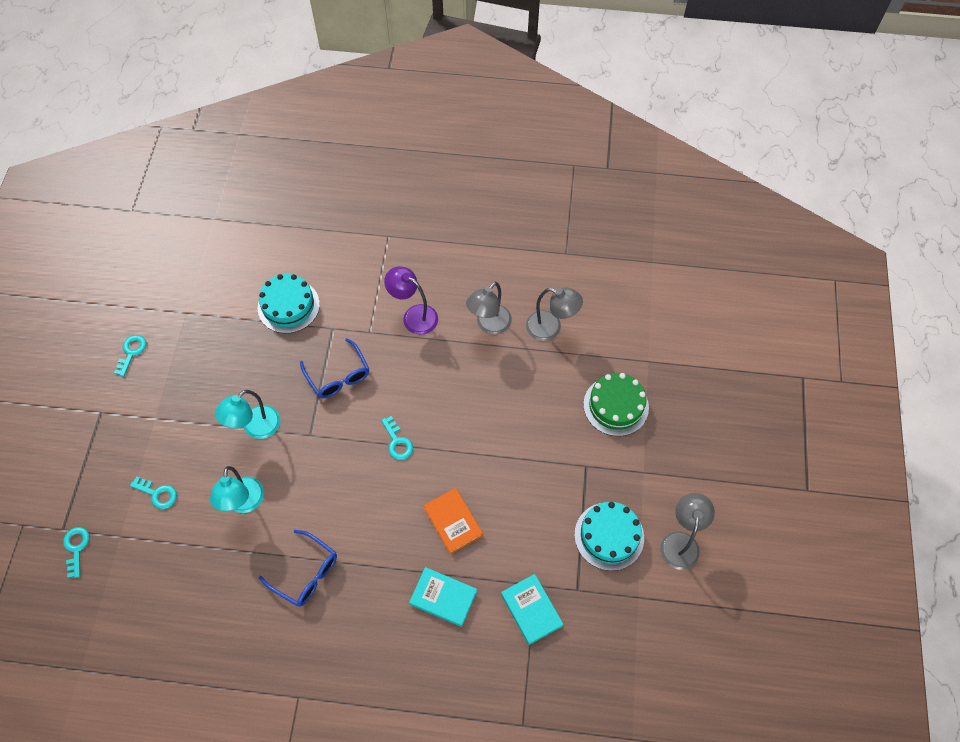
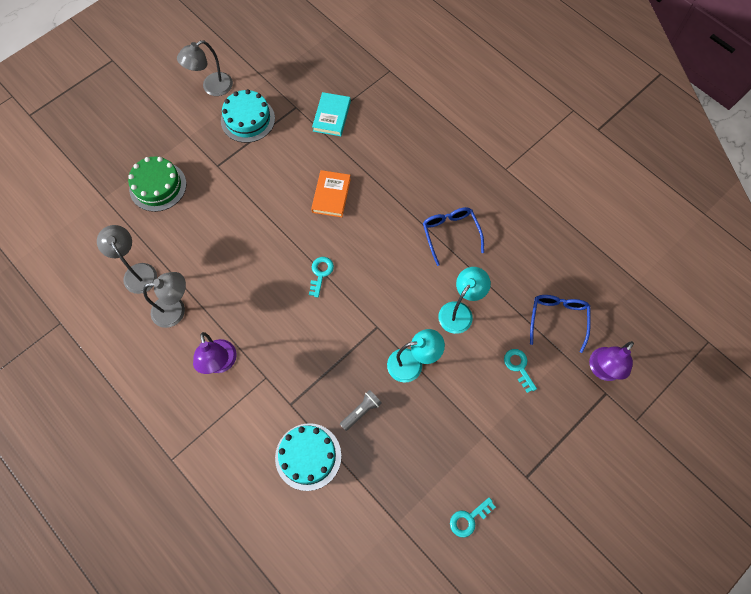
camera: 140 degrees left, 5 degrees up
(76, 548) = (602, 370): turquoise key -> purple lamp
(271, 363) = (361, 411): none -> grey flashlight
(338, 376) = (319, 358): blue glasses -> blue glasses (558, 319)
(443, 598) = (376, 158): turquoise book -> none

